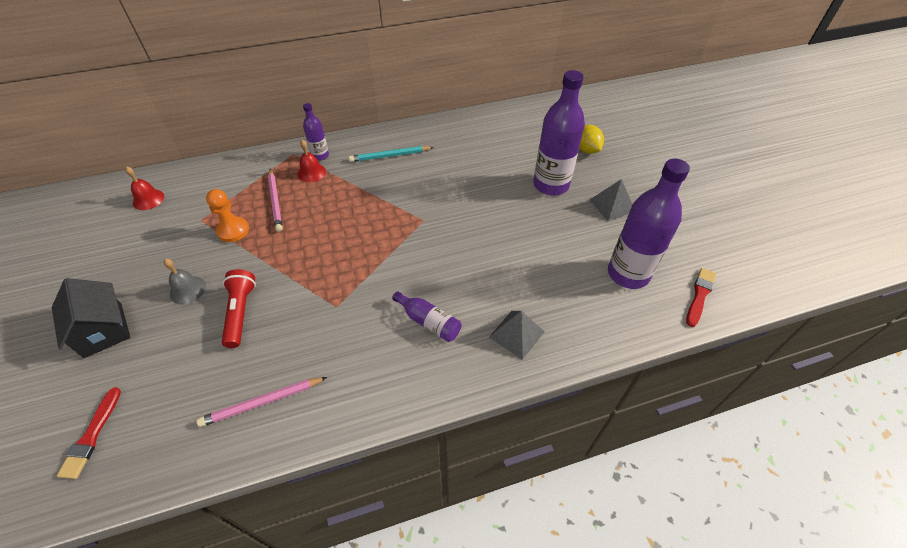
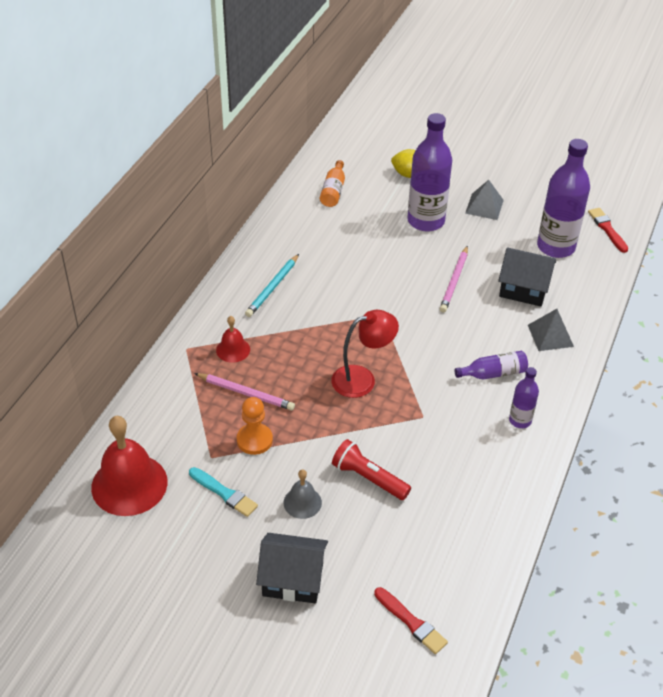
camera: 50 degrees left, 5 degrees down
(148, 199) = (129, 484): red bell -> red bell, size x1.99
(169, 245) = (224, 493): none -> turquoise brush
(262, 402) = (477, 504): pink pencil -> pink pencil (454, 281)
(320, 155) = (213, 331): purple bottle -> purple bottle (520, 420)
(344, 248) = (362, 379): none -> red lamp
(518, 128) = (333, 191): none -> orange bottle
(550, 283) = (523, 289): none -> black house

